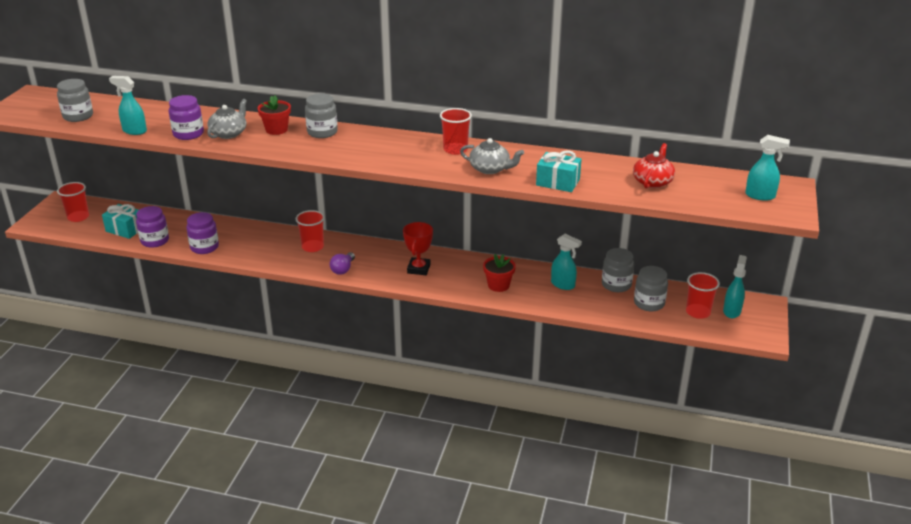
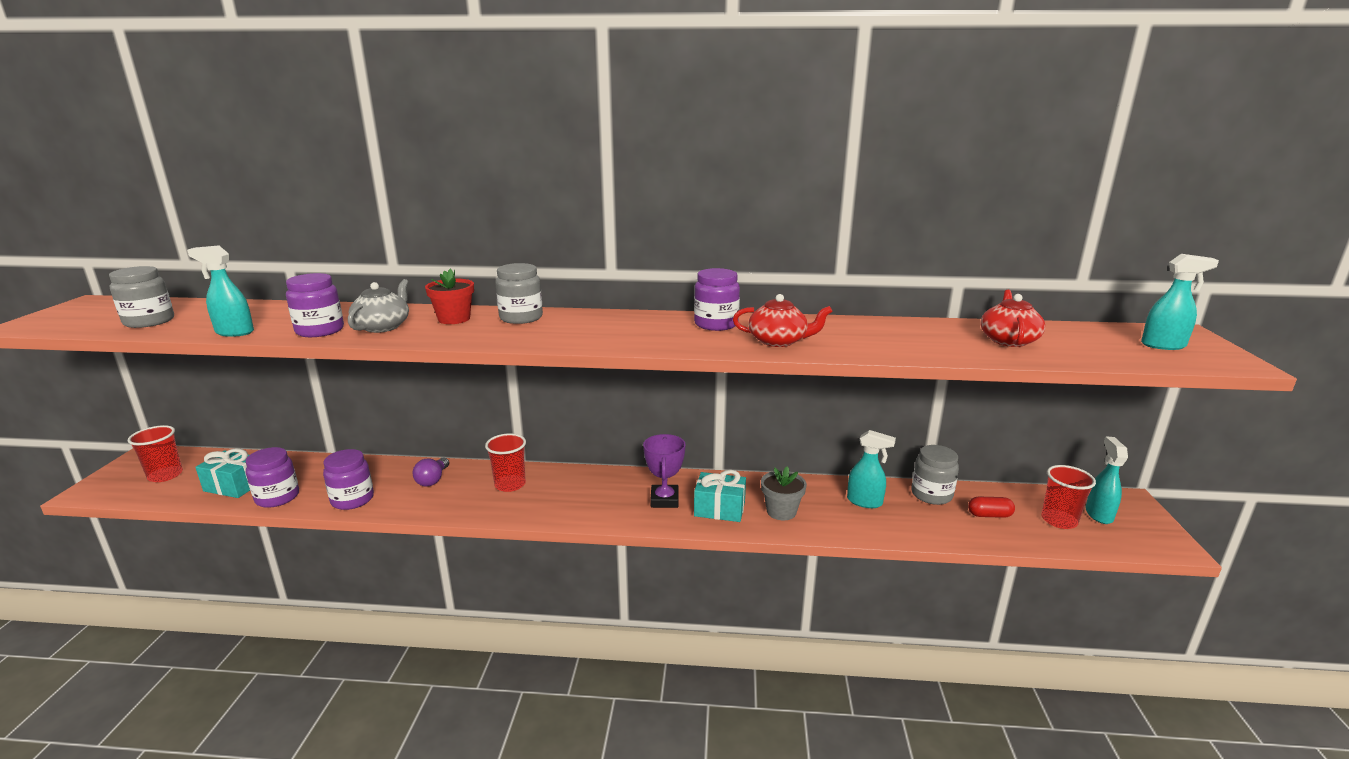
camera: 10 degrees left, 10 degrees down
(343, 269) = (559, 511): purple light bulb -> purple light bulb (432, 480)
(419, 269) = (664, 500): red trophy -> purple trophy
(455, 149) = (716, 324): red cup -> purple jar
(490, 169) = (778, 341): grey teapot -> red teapot
(498, 285) = (781, 511): red flower pot -> grey flower pot
(558, 182) = (884, 349): turquoise gift -> turquoise gift (719, 509)
(649, 303) = (989, 515): grey jar -> red capsule

